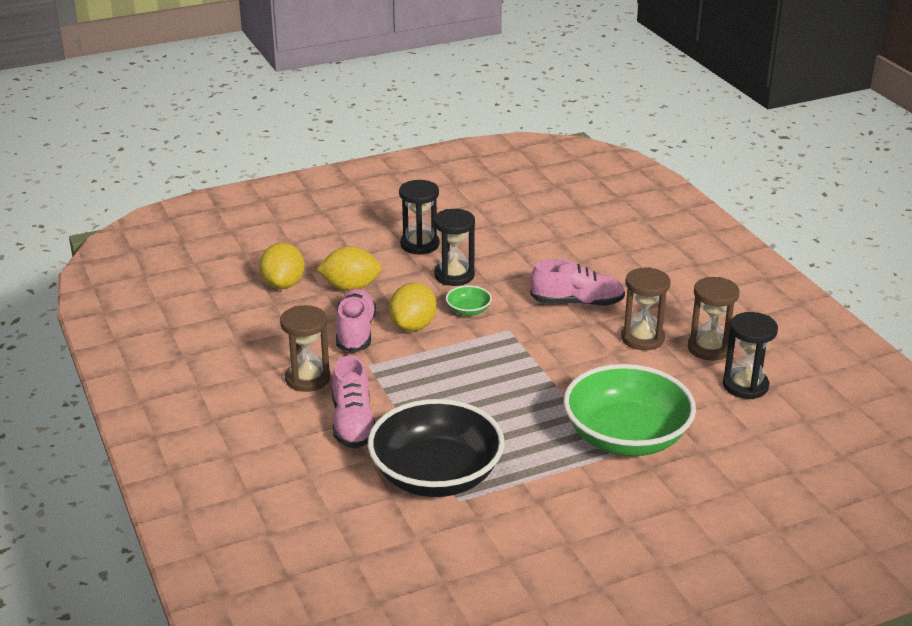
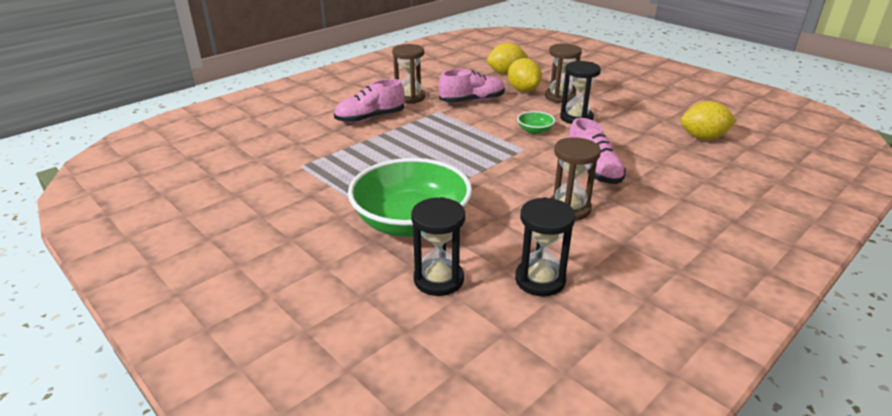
camera: 70 degrees right, 0 degrees up
(413, 326) = (496, 116): yellow lemon -> yellow lemon (703, 138)
(419, 244) = (603, 100): black hourglass -> black hourglass (438, 279)
(436, 475) = (325, 153): black bowl -> none
(709, 348) = (587, 248): brown hourglass -> brown hourglass (560, 97)

